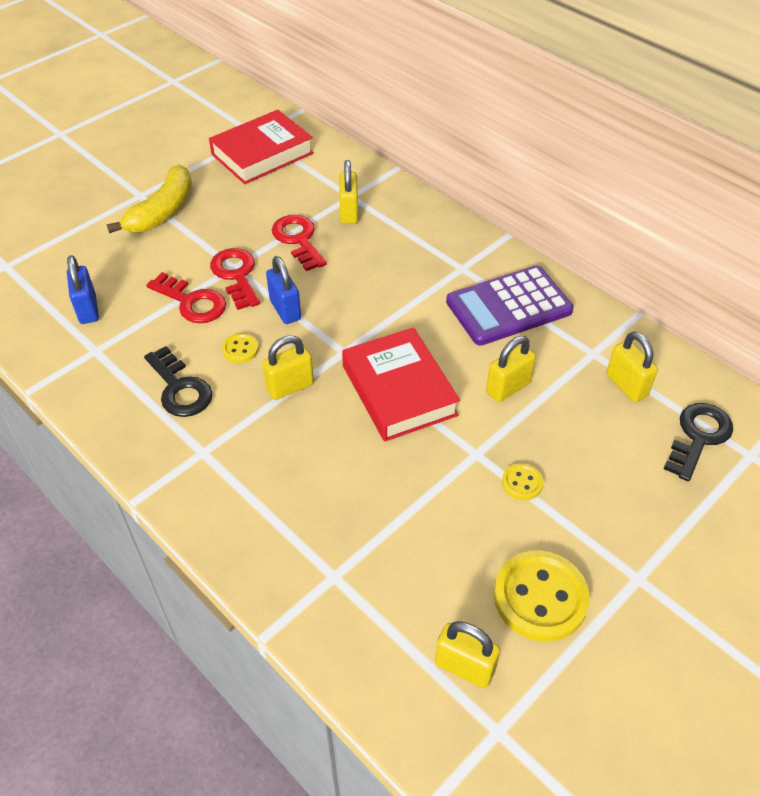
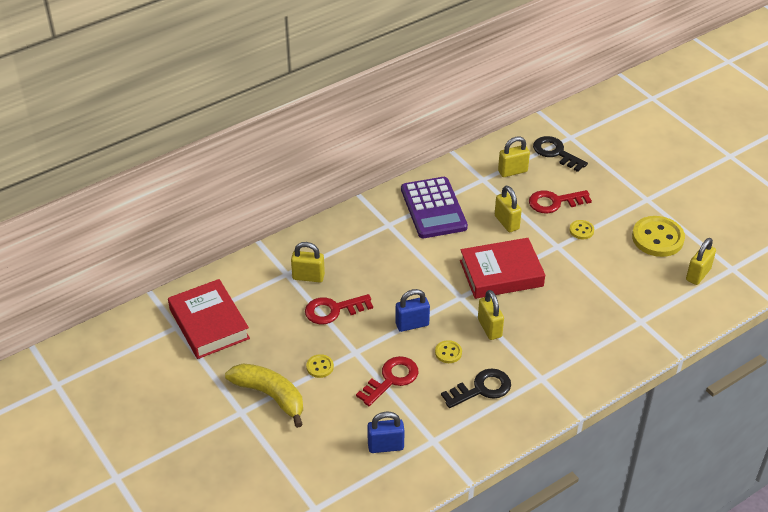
camera: 80 degrees left, 5 degrees down
(207, 241) = (320, 367): none -> yellow button
(236, 275) = (366, 350): red key -> red key (554, 202)

